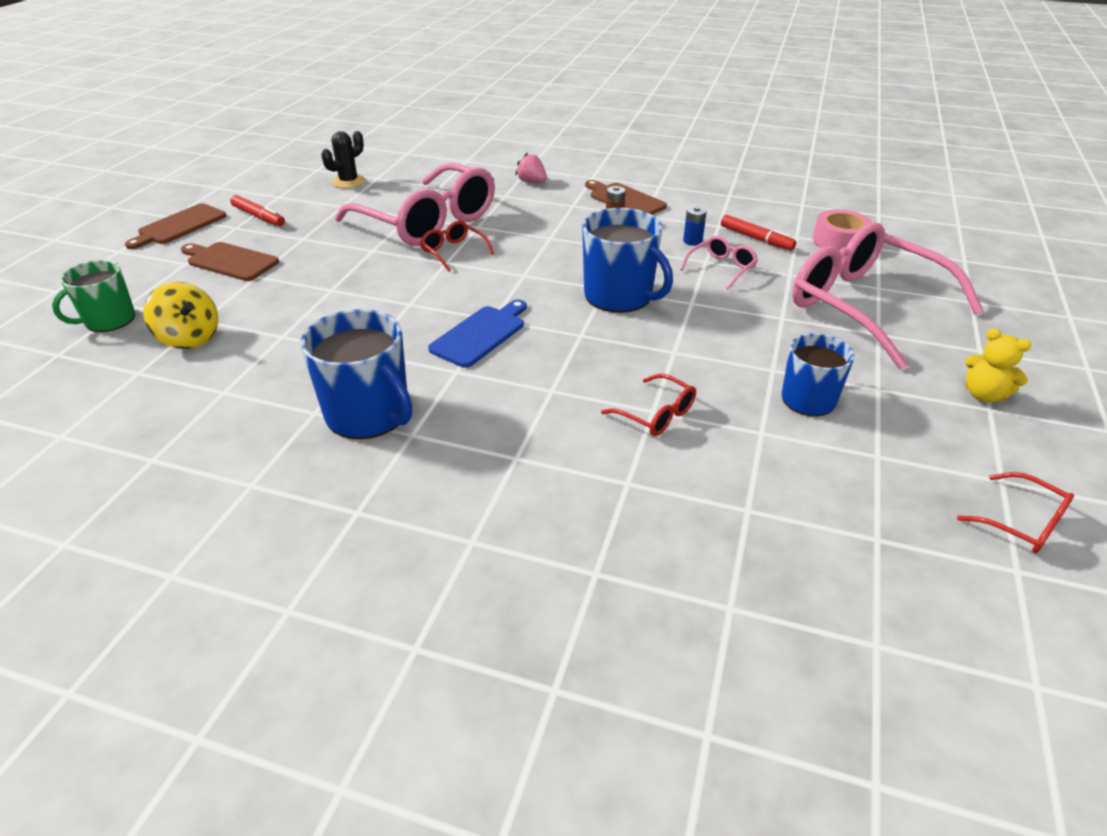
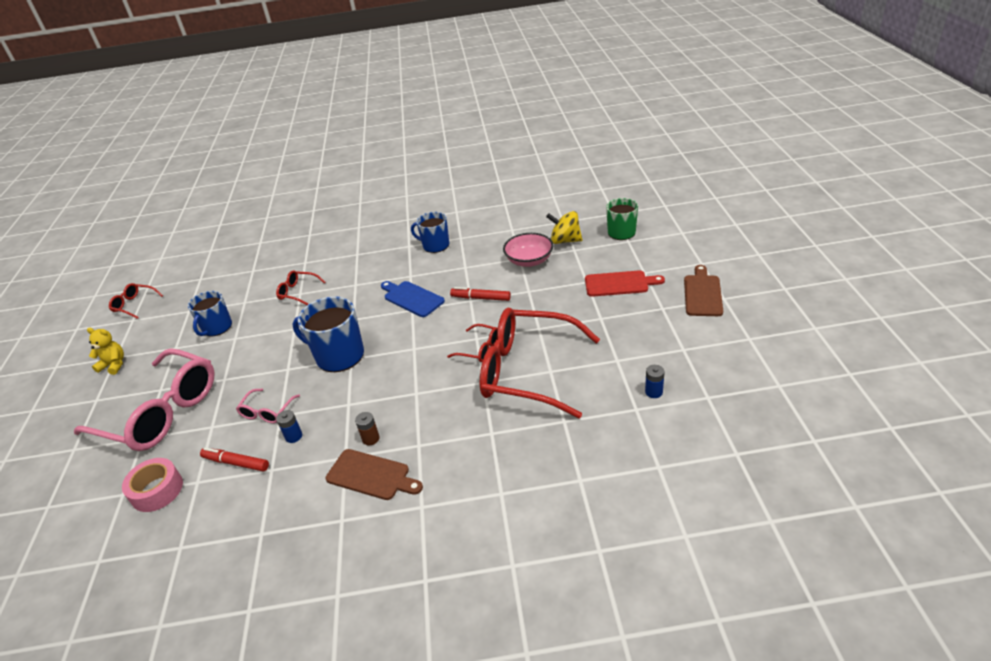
camera: 160 degrees right, 0 degrees up
(230, 261) = (619, 284): brown cutting board -> red cutting board
(259, 216) = (663, 323): red marker -> red marker (481, 298)
(276, 327) = (529, 261): none -> pink bowl
(348, 182) = (653, 392): black cactus -> blue battery
(369, 414) = (435, 245): blue mug -> blue mug, size x0.66
(428, 222) = (527, 371): pink glasses -> red glasses
(481, 334) = (412, 298): blue cutting board -> blue cutting board turned 120 degrees clockwise
(532, 182) = (480, 468): pink strawberry -> none

